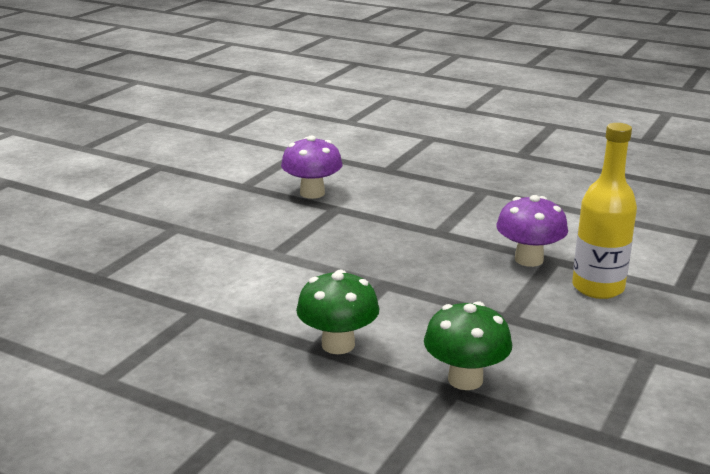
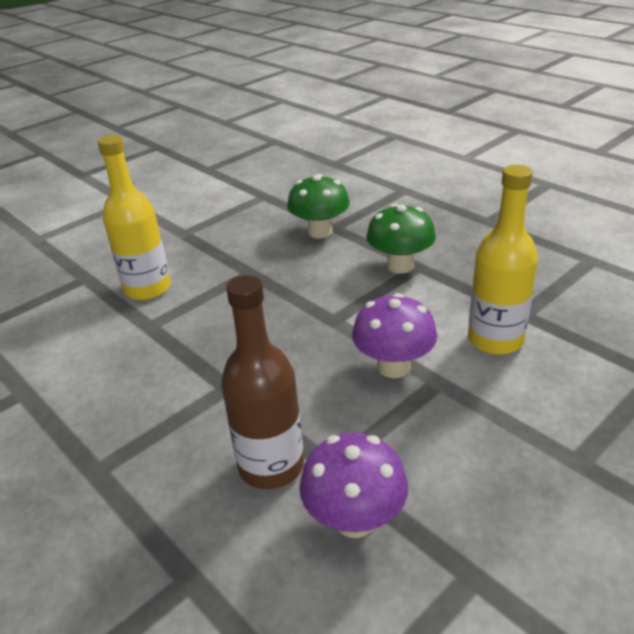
camera: 160 degrees left, 10 degrees up
(227, 286) = (495, 340): none -> yellow bottle
(374, 204) = (271, 466): none -> brown bottle
(529, 259) = (171, 329): purple mushroom -> purple mushroom (393, 367)

